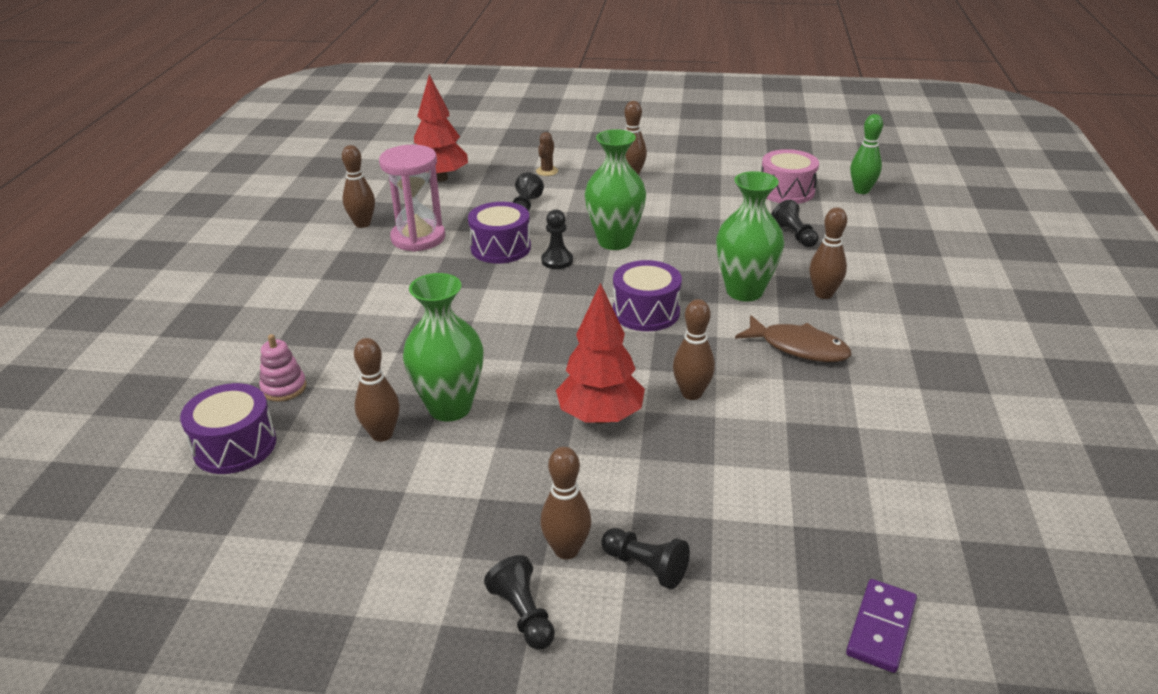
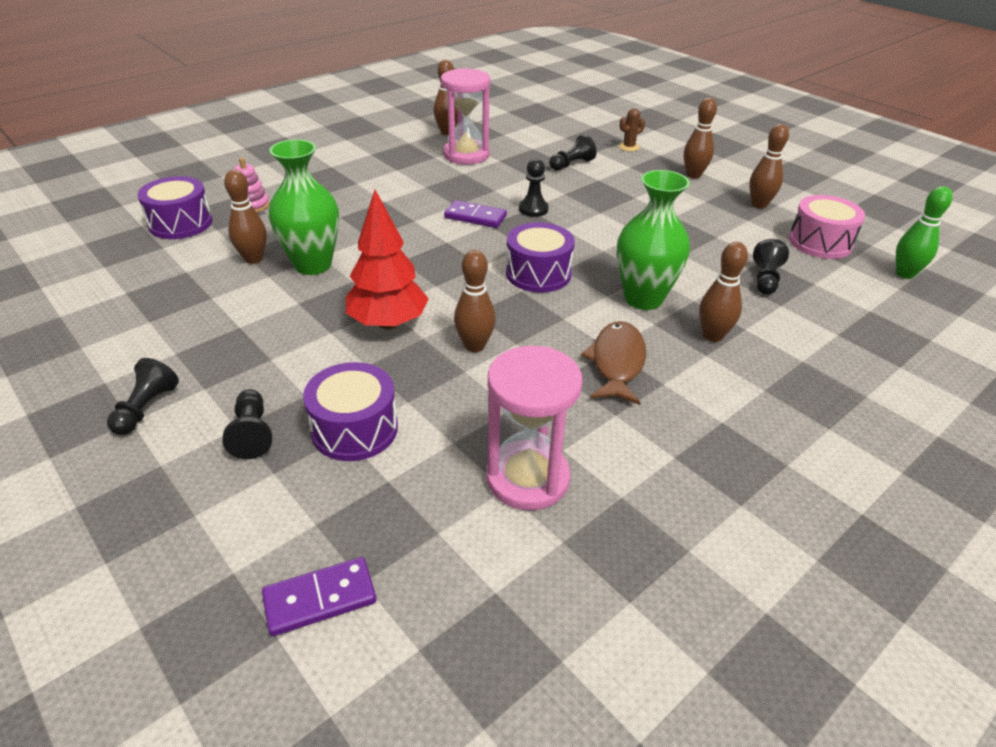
camera: 40 degrees right, 5 degrees up
(440, 178) = (544, 123): red tree -> none
(500, 248) = (509, 184): purple drum -> purple drum (354, 429)
(521, 290) = (475, 217): none -> purple domino
(566, 550) = (229, 390): brown bowling pin -> brown bowling pin (759, 204)
(614, 241) = (598, 215): green vase -> none
(798, 347) = (617, 363): brown fish -> brown fish turned 150 degrees counterclockwise
(868, 459) = (527, 478): none -> pink hourglass

